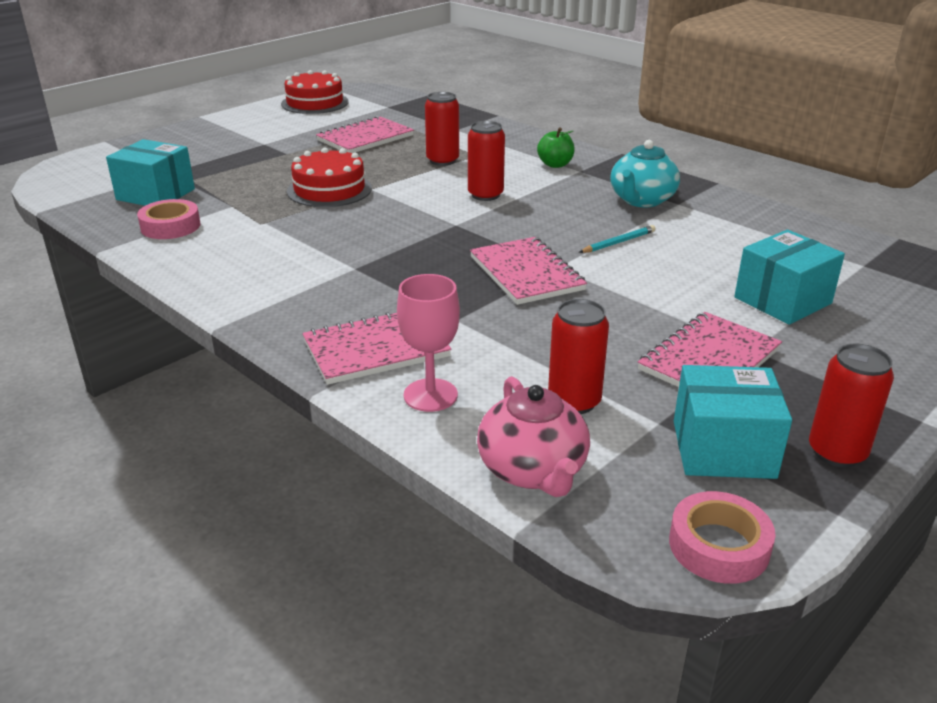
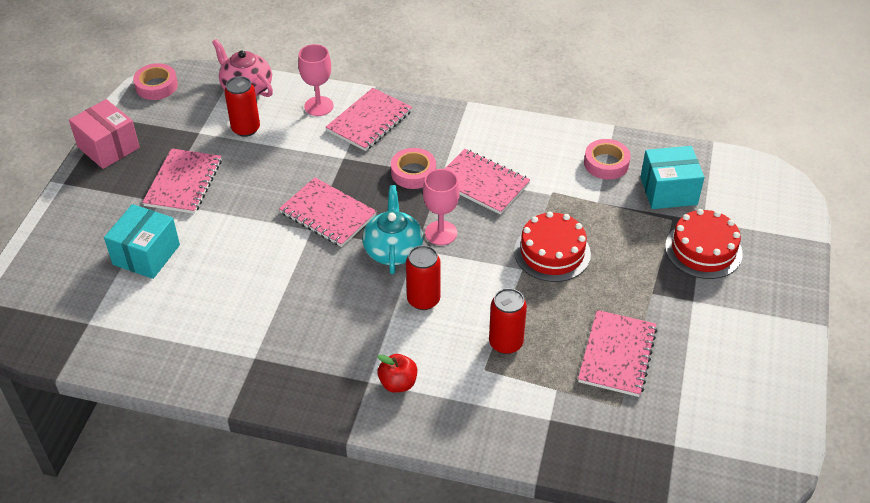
camera: 150 degrees right, 15 degrees up
(315, 103) = (759, 415): red cake -> red cake (703, 250)
(320, 248) = (482, 183): none -> pink notebook
(385, 279) = (413, 173): none -> pink tape
(416, 227) = (441, 233): none -> pink goblet
(555, 164) = (398, 383): green apple -> red apple
(618, 242) = (281, 276): turquoise pencil -> none
(641, 200) = (288, 349): turquoise teapot -> turquoise teapot (393, 250)
(723, 449) = (163, 129): turquoise box -> none
(837, 452) = (108, 147): red can -> pink box

